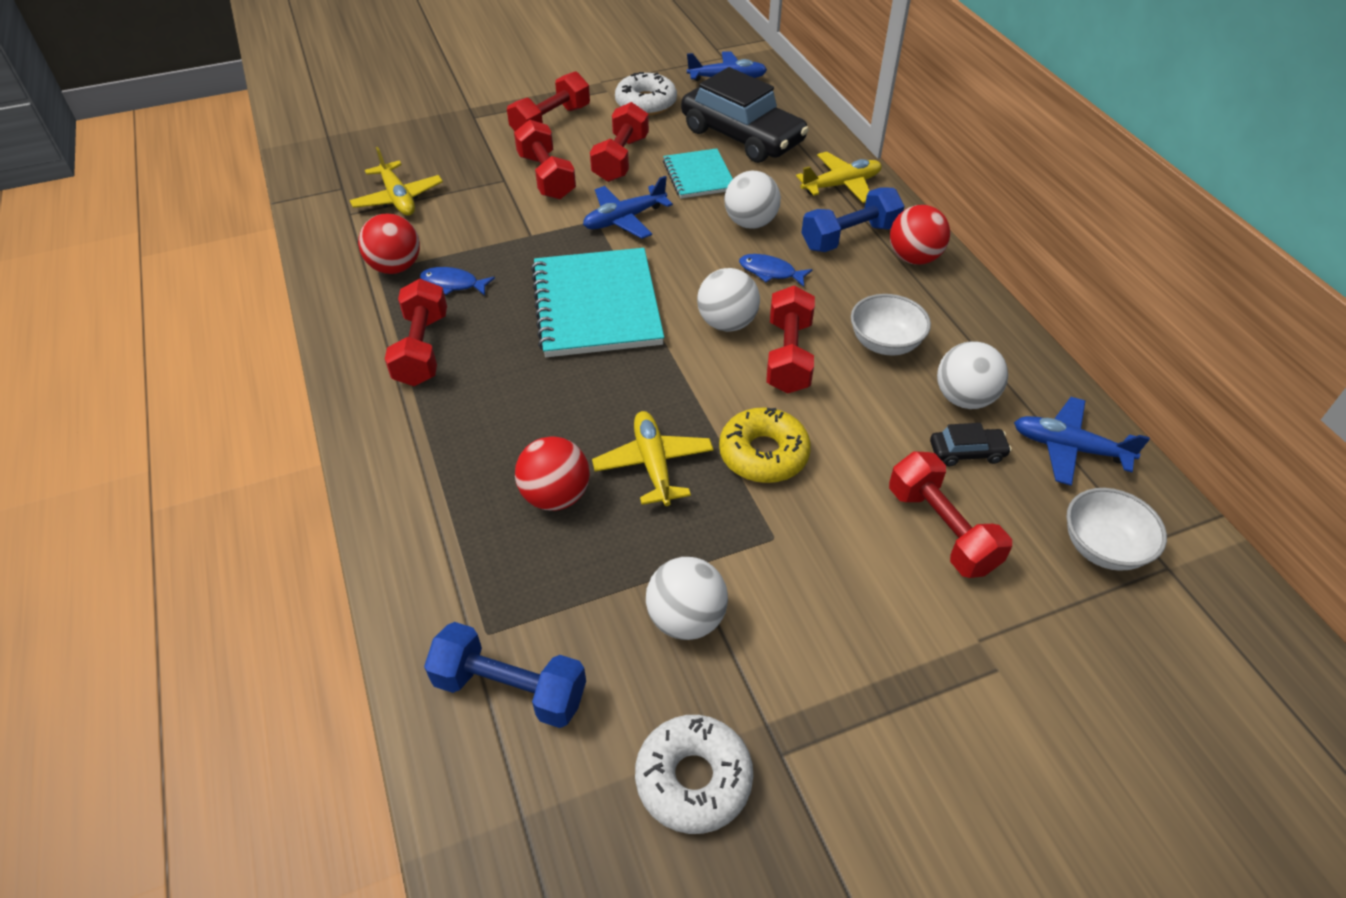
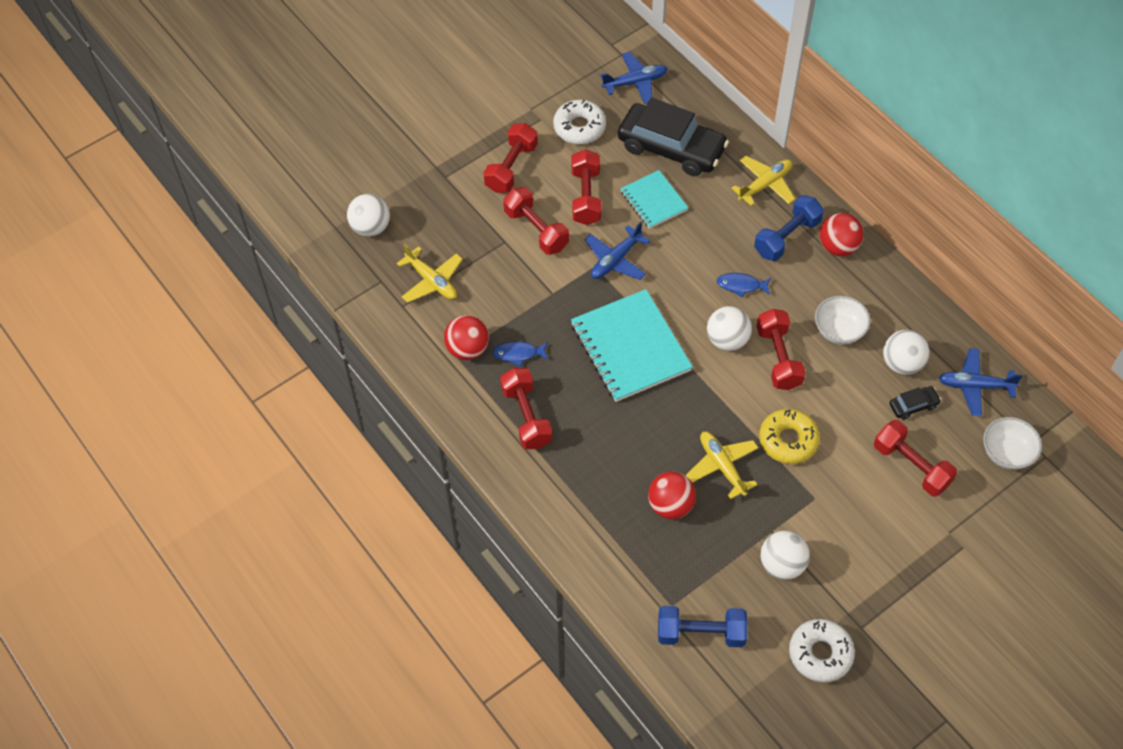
camera: 15 degrees left, 10 degrees up
(750, 223) = (710, 241): white ball -> white ball (371, 227)

